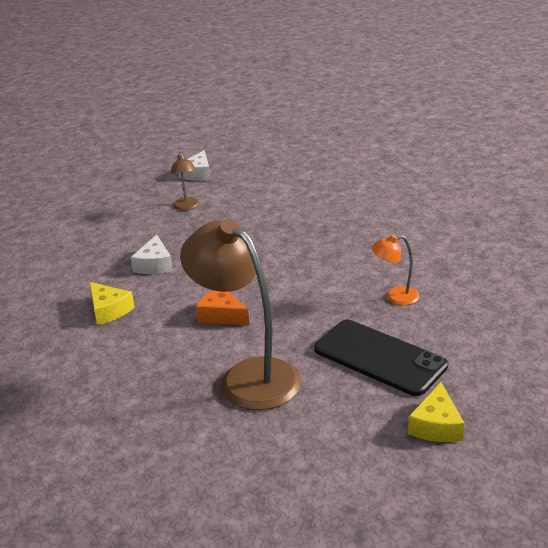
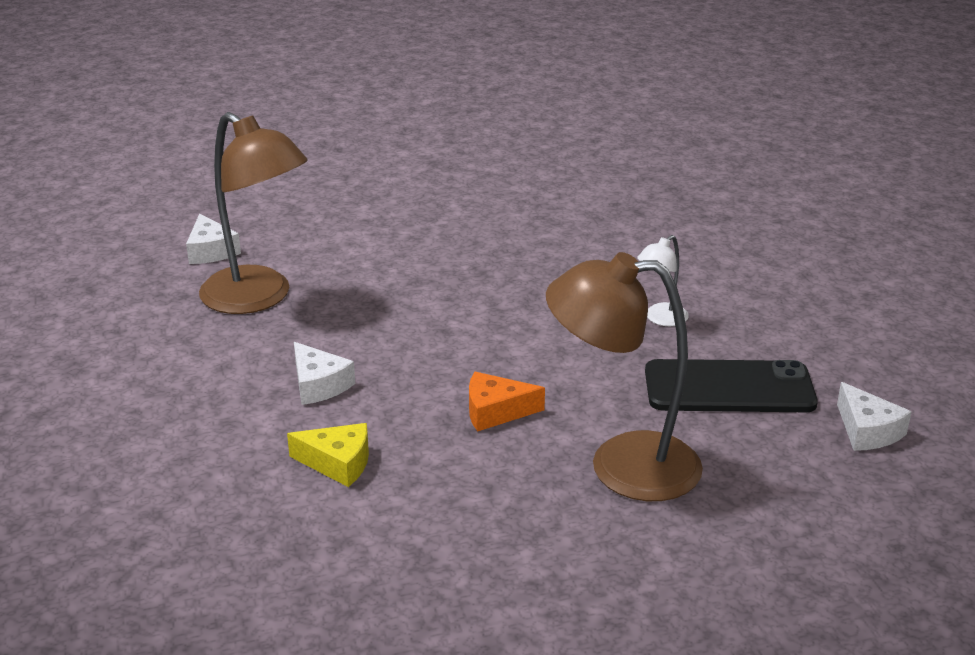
camera: 40 degrees left, 0 degrees up
(187, 207) = (258, 298): brown lamp -> brown lamp, size x2.16
(395, 297) = (660, 319): orange lamp -> white lamp
(436, 425) = (867, 431): yellow cheese -> white cheese

